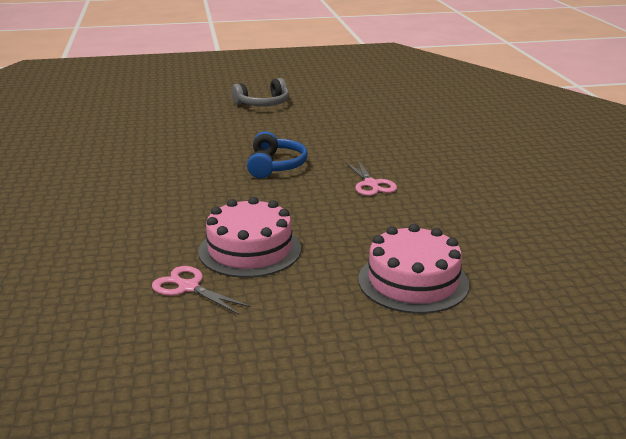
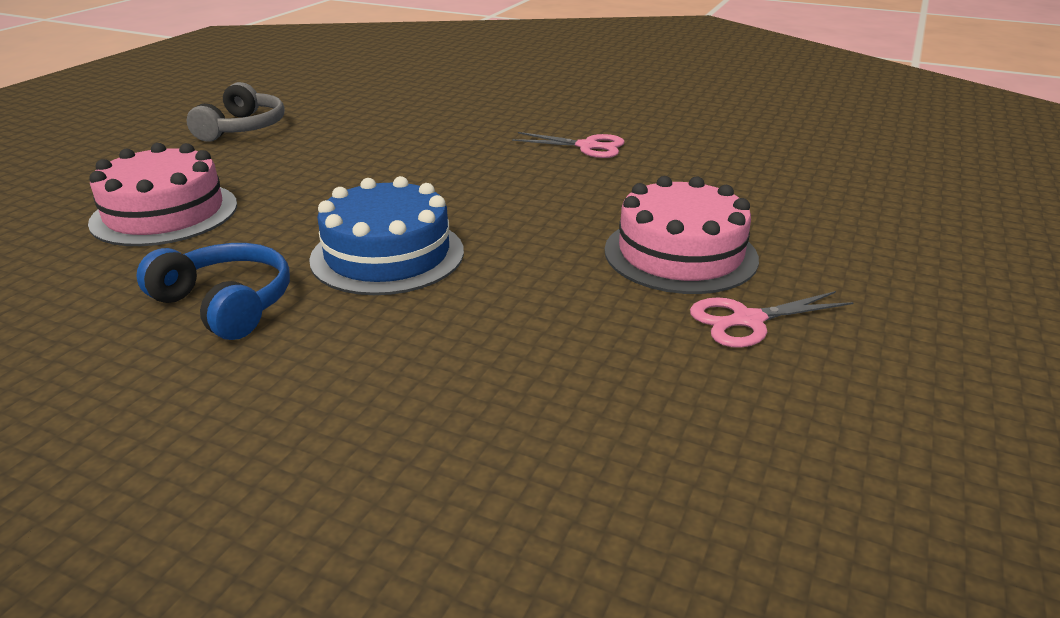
camera: 55 degrees left, 5 degrees up
(164, 182) = (387, 255): none -> blue cake
(275, 166) = (457, 175): blue headphones -> blue headphones (226, 304)
(413, 281) = (837, 195): pink cake -> pink cake (165, 213)

